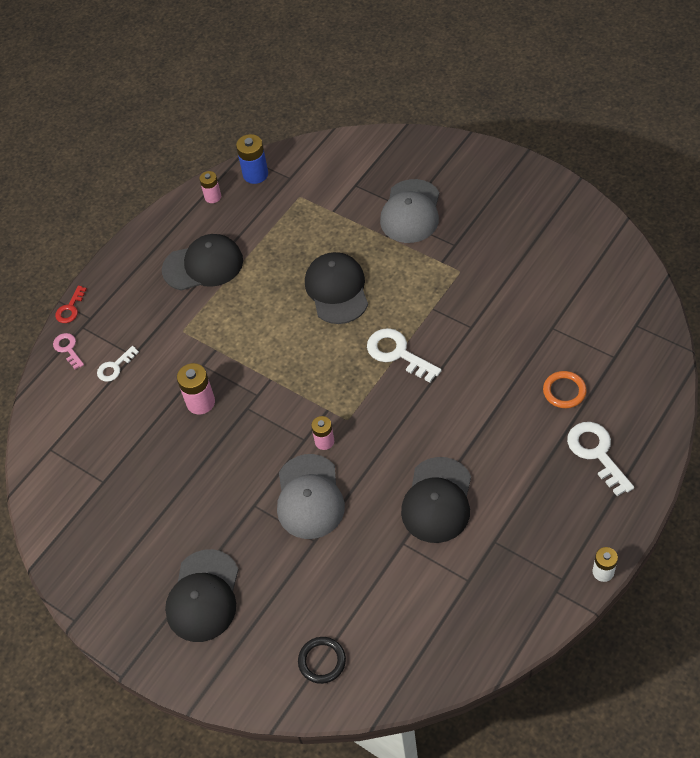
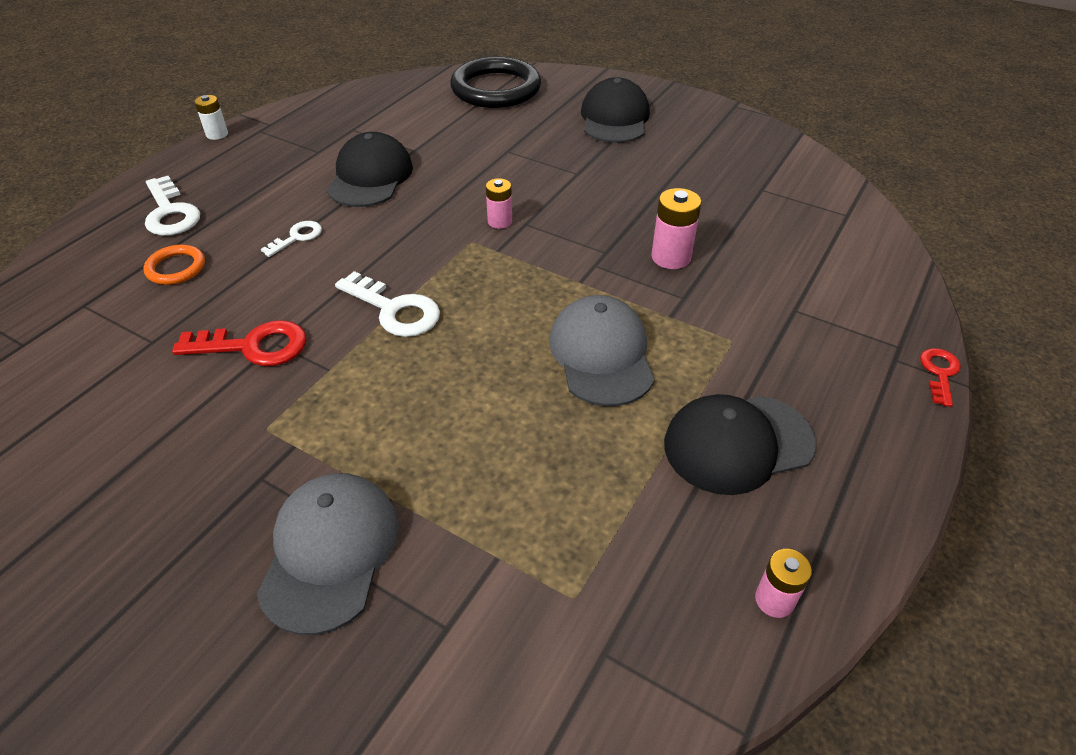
camera: 170 degrees right, 10 degrees down
(68, 349) = (901, 317): pink key -> none
(115, 367) = (814, 295): white key -> white key (297, 237)
(255, 174) = (691, 666): blue battery -> none
(309, 497) = (515, 179): grey cap -> grey cap (601, 354)
(322, 661) = (496, 89): black ring -> black ring, size x2.09
(337, 290) = (486, 398): black cap -> none
(484, 324) = (254, 346): none -> red key

